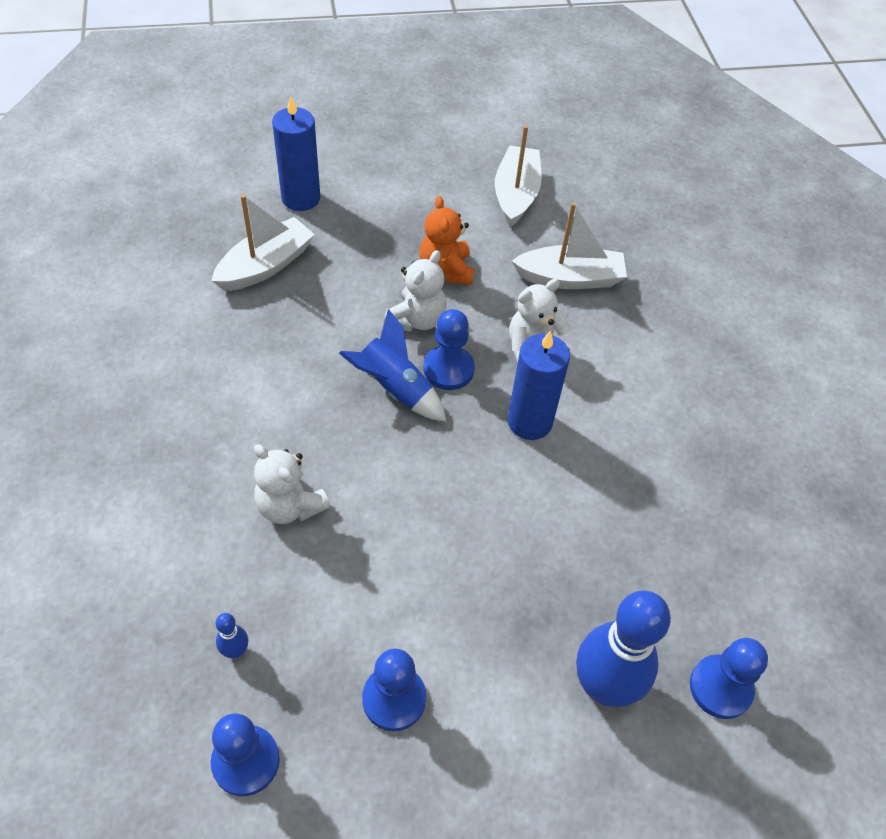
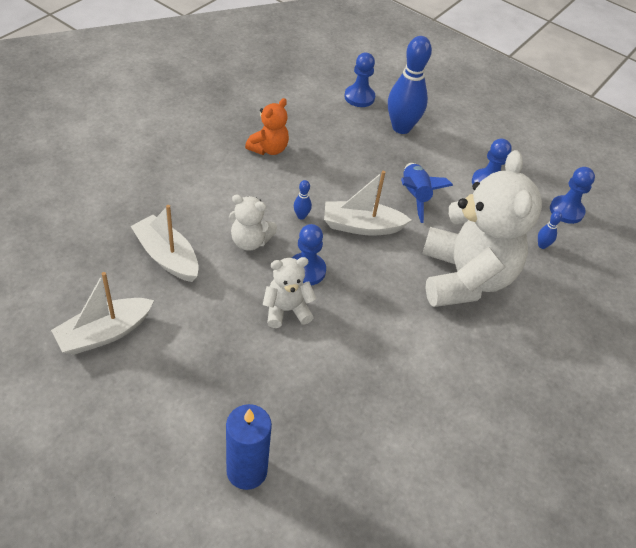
camera: 135 degrees left, 5 degrees down
(265, 266) = (335, 431): white boat -> white boat (361, 226)
(290, 506) = (464, 278): white teddy bear -> white teddy bear, size x2.16
(394, 389) = (348, 285): blue rocket -> blue rocket (415, 196)
(446, 270) = (227, 323): orange teddy bear -> orange teddy bear (268, 149)
(529, 422) = (301, 216): blue candle -> blue bowling pin

